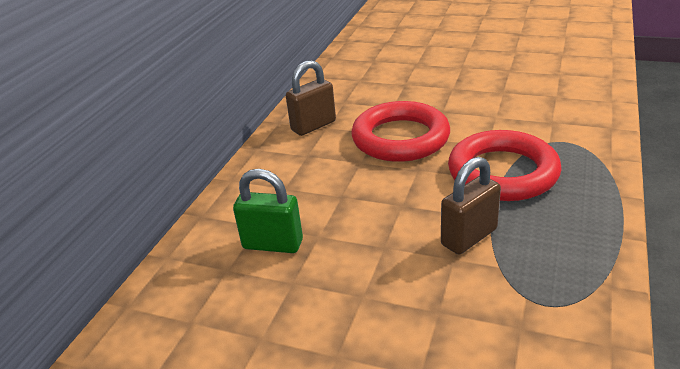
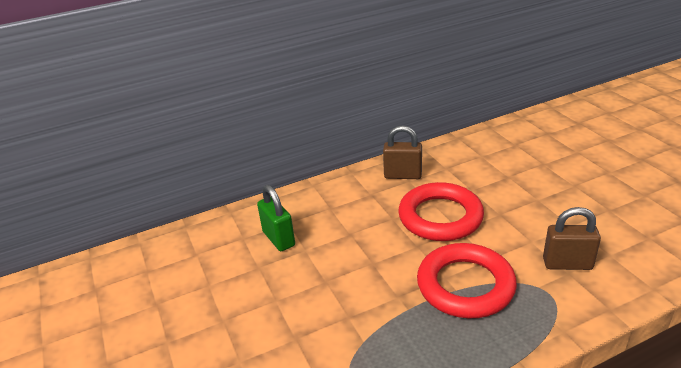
camera: 45 degrees right, 0 degrees up
(469, 237) = (376, 311): brown padlock -> brown padlock (567, 264)

